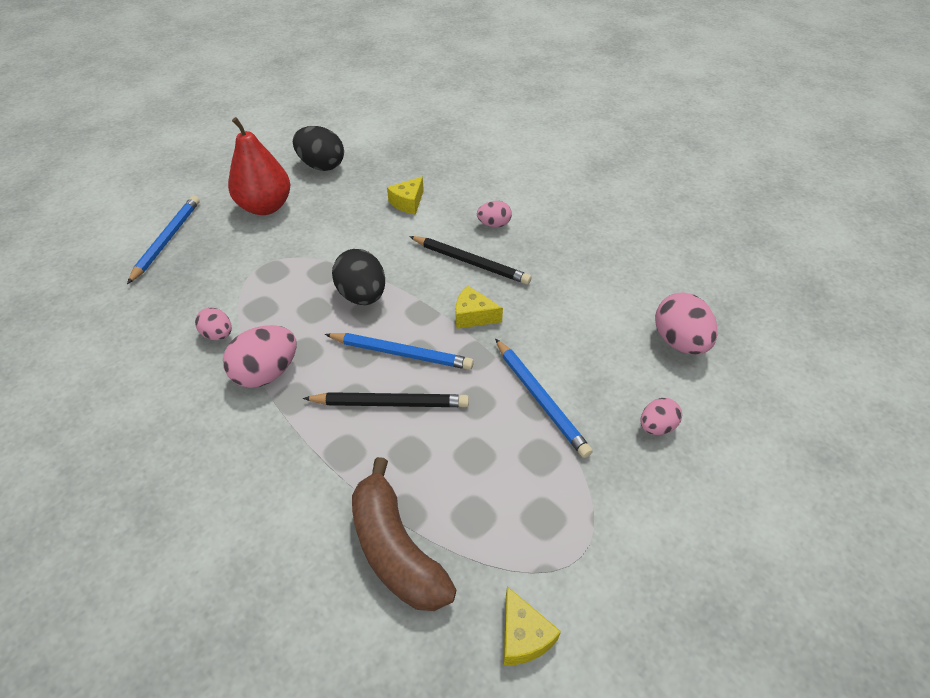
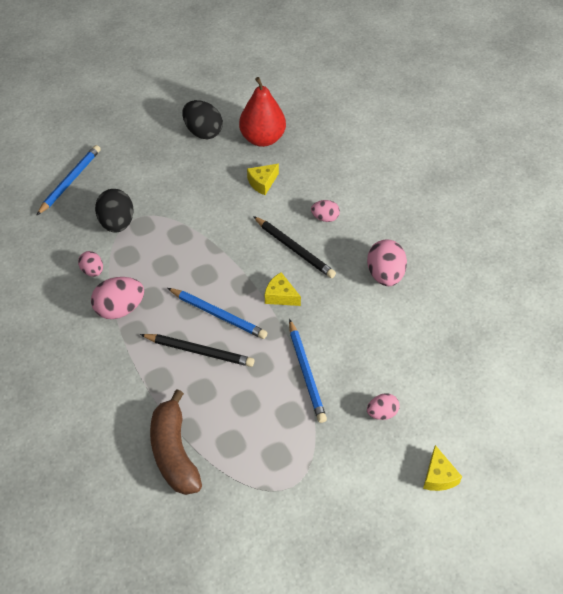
camera: 15 degrees right, 5 degrees up
(265, 207) = (150, 164): red pear -> red pear (262, 138)
(362, 295) = (203, 261): black egg -> black egg (117, 223)
(523, 636) = (236, 524): yellow cheese -> yellow cheese (438, 476)
(679, 341) = (429, 352): pink egg -> pink egg (385, 274)

